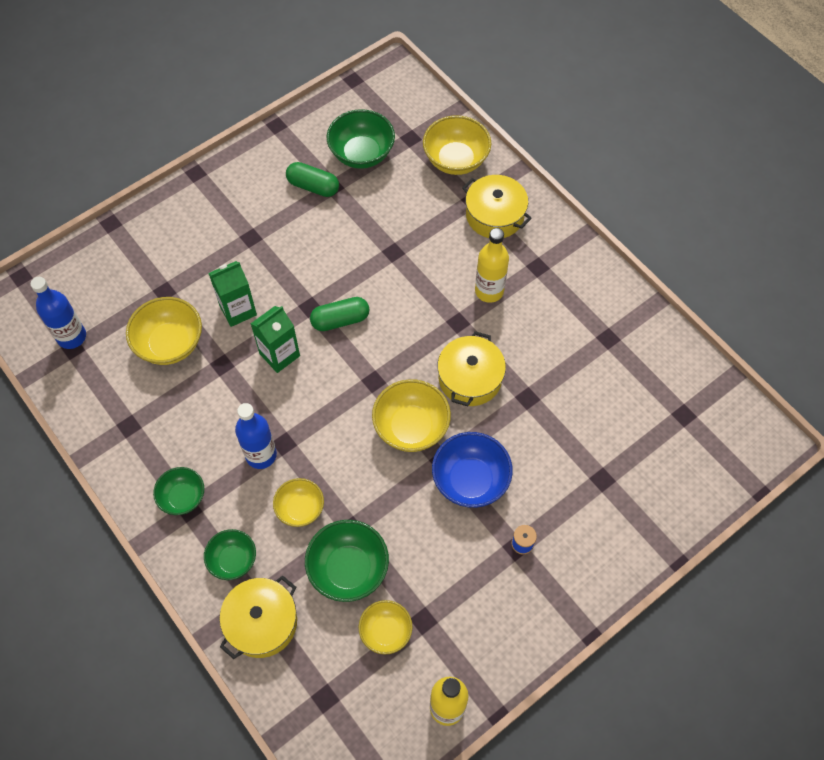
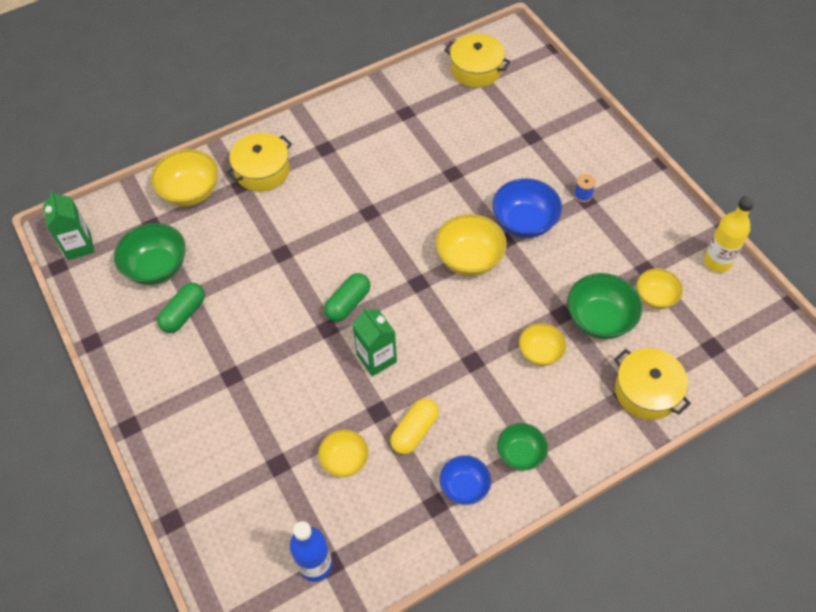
camera: 80 degrees left, 5 degrees down
(147, 449) = (464, 486): none -> blue bowl
(170, 344) = (344, 460): yellow bowl -> yellow bowl, size x0.63
(202, 399) = (414, 431): none -> yellow capsule
(233, 560) = (587, 412): green bowl -> none
(238, 310) = (317, 393): green carton -> green carton (79, 246)
(261, 455) = (483, 382): blue bottle -> none
(340, 320) = (348, 303): green capsule -> green capsule turned 45 degrees clockwise
(470, 378) = (427, 210): yellow pot -> yellow pot (476, 70)
(489, 291) = (342, 185): yellow bottle -> none

